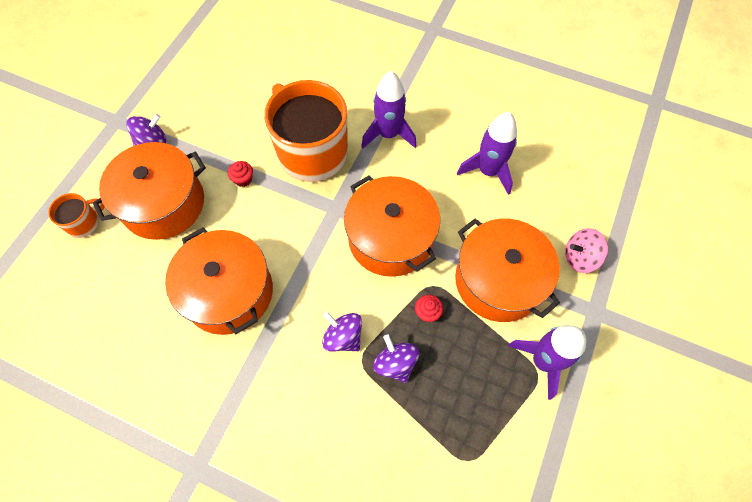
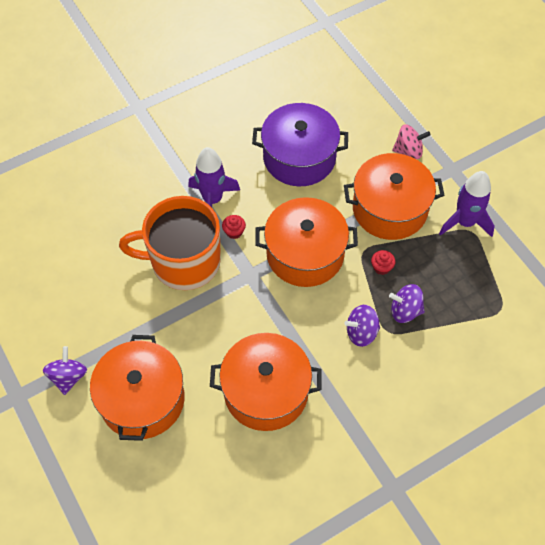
camera: 55 degrees left, 5 degrees down
(84, 223) = (109, 474): orange mug -> none
(243, 179) = (168, 326): red cupcake -> red cupcake (234, 232)
(488, 171) = (299, 157): purple rocket -> purple pot
(580, 257) = (408, 151): pink spinning top -> pink spinning top turned 120 degrees counterclockwise

